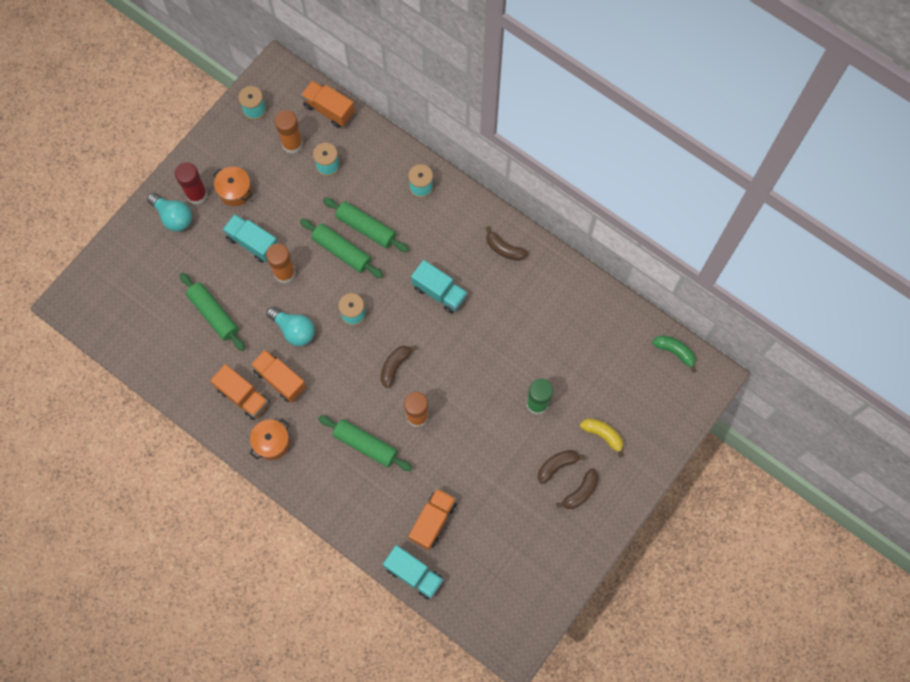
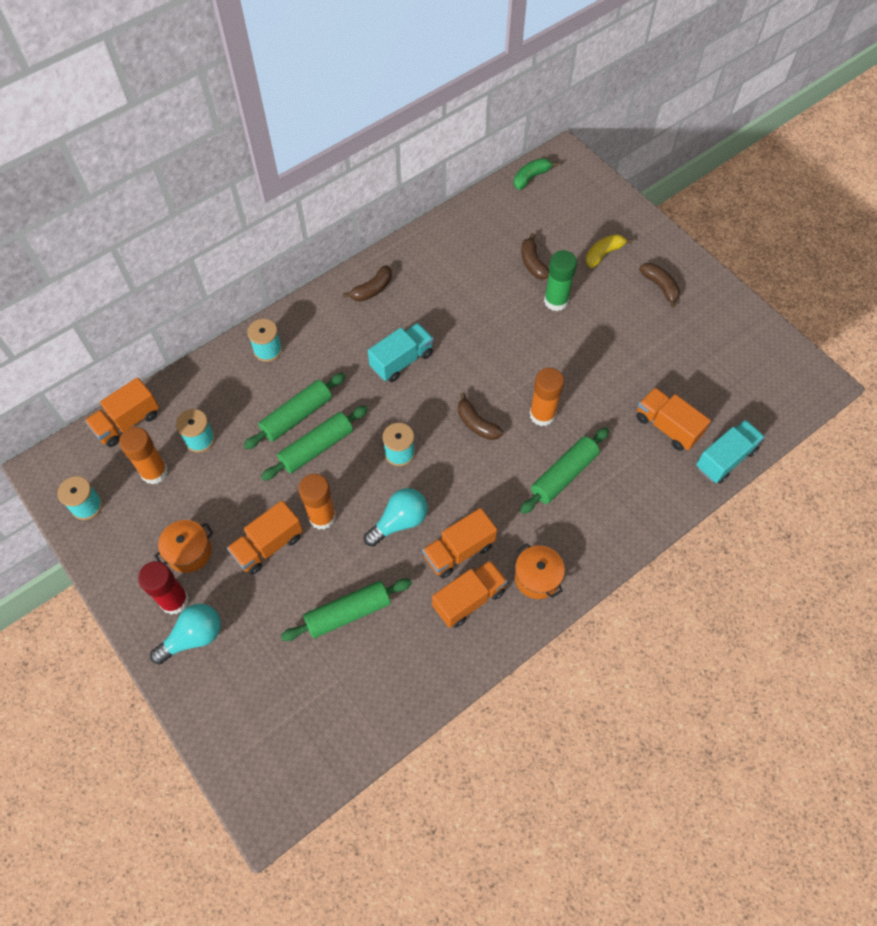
camera: 75 degrees left, 10 degrees down
(253, 243) = (268, 545): turquoise truck -> orange truck
(557, 466) = (627, 300): brown banana -> brown banana (533, 263)

